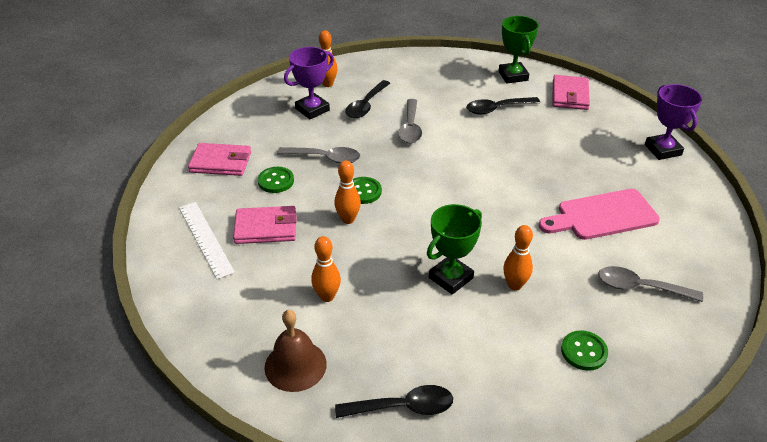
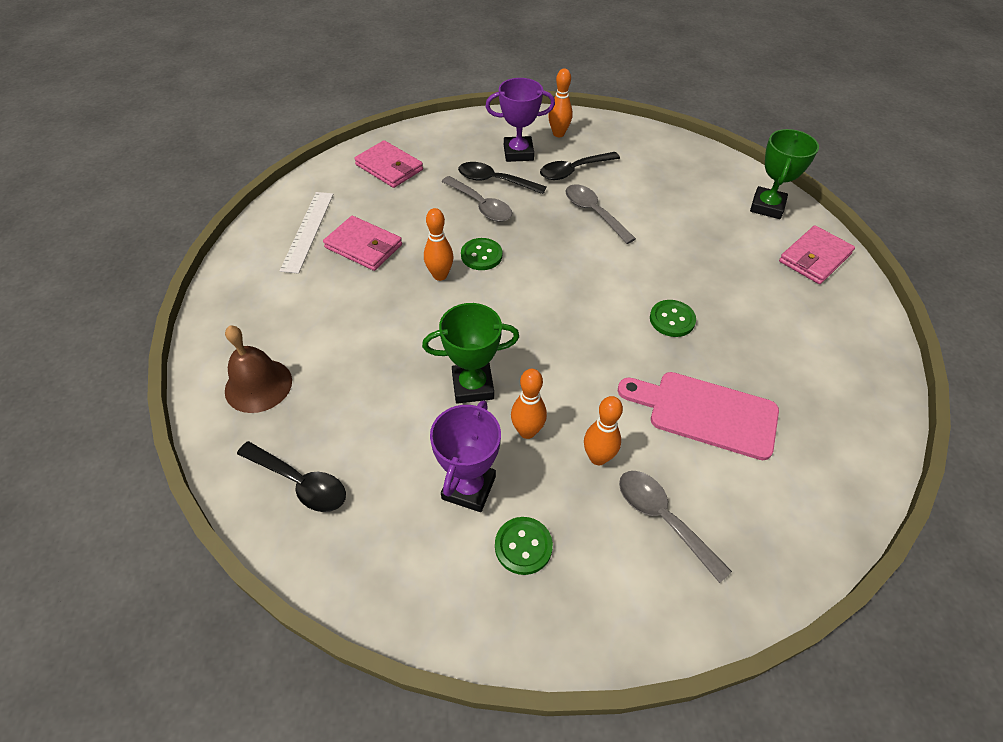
camera: 35 degrees right, 10 degrees up
(276, 181) = (416, 207): green button -> green button (672, 319)
(327, 296) = (347, 338): orange bowling pin -> orange bowling pin (598, 457)
(410, 127) = (594, 213): grey spoon -> grey spoon turned 105 degrees clockwise
(497, 109) = (709, 235): black spoon -> black spoon (495, 181)
(662, 150) = (869, 377): purple trophy -> purple trophy (468, 488)

